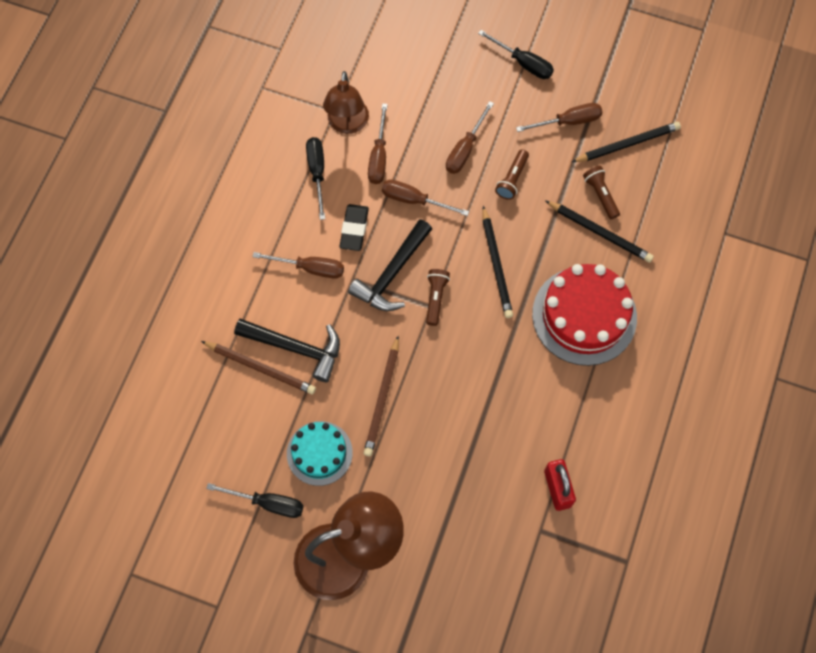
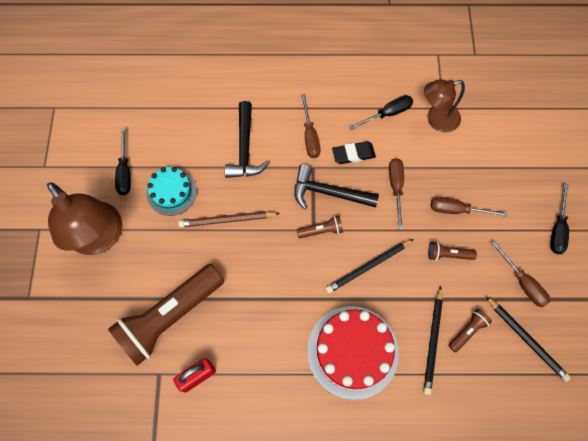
camera: 70 degrees right, 0 degrees up
(260, 368) = (222, 131): brown pencil -> none
(378, 157) = (420, 150): brown screwdriver -> none
(478, 499) = (170, 316): none -> brown flashlight

